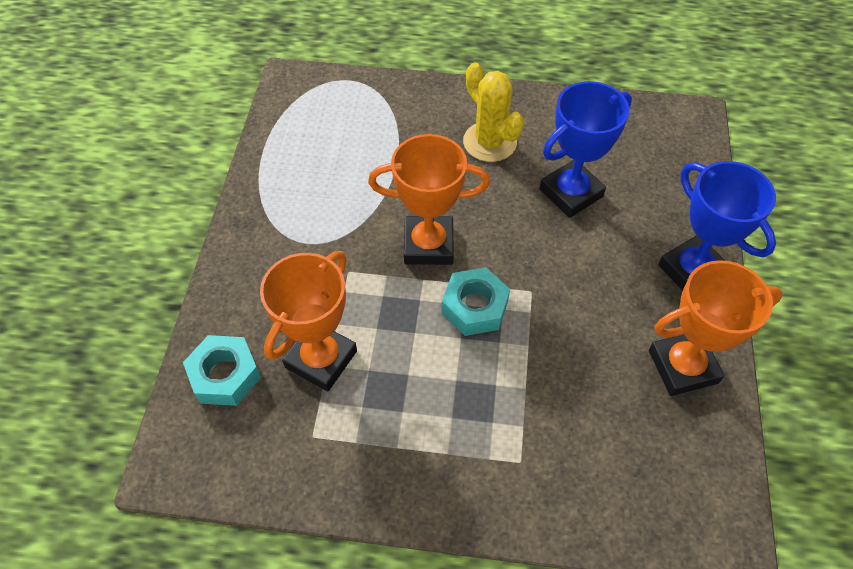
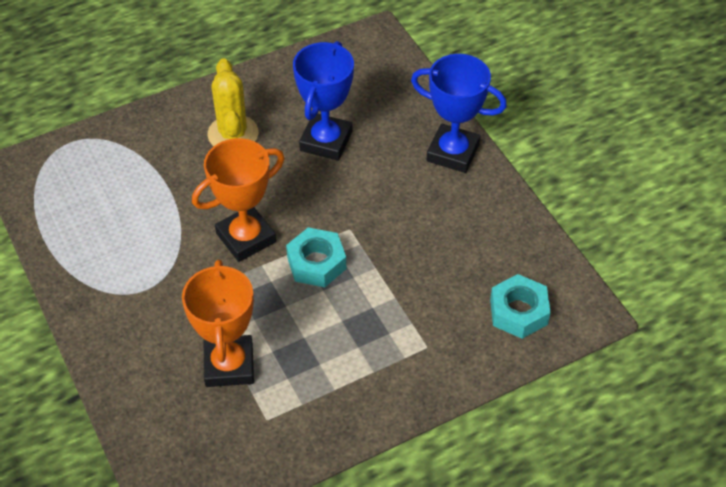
camera: 35 degrees left, 5 degrees down
(225, 375) = (162, 420): turquoise nut -> turquoise nut (518, 312)
(489, 142) = (233, 134): yellow cactus -> yellow cactus turned 60 degrees clockwise
(682, 366) = (490, 222): orange trophy -> none

